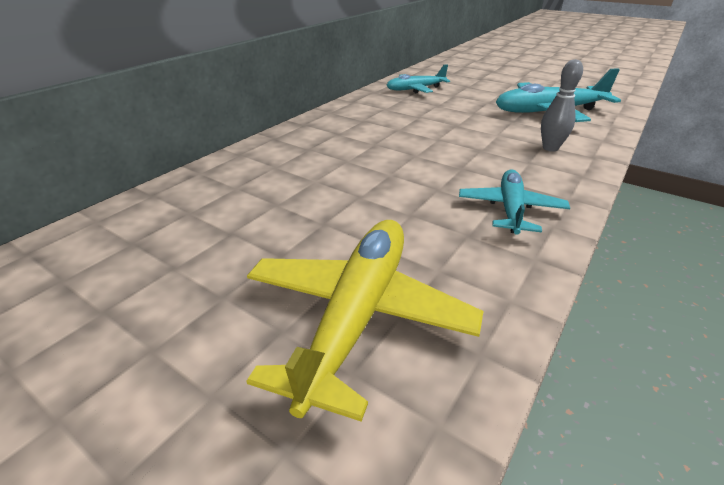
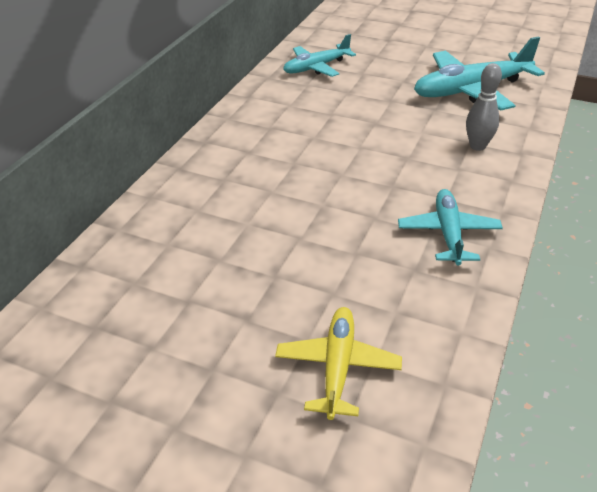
camera: 10 degrees left, 5 degrees up
(357, 315) = (337, 367): yellow plane -> yellow plane, size x0.62

